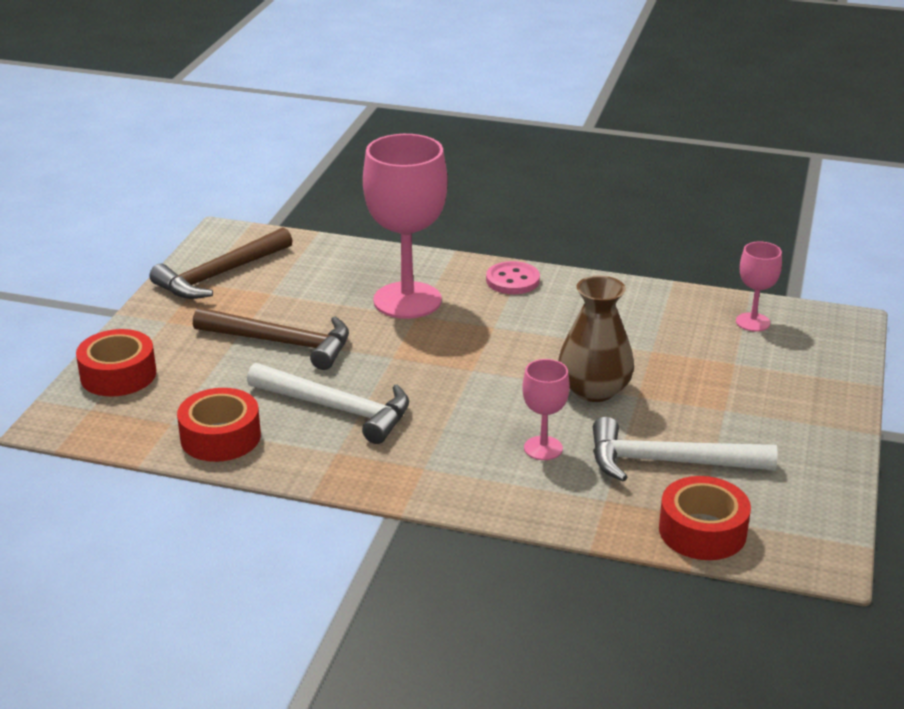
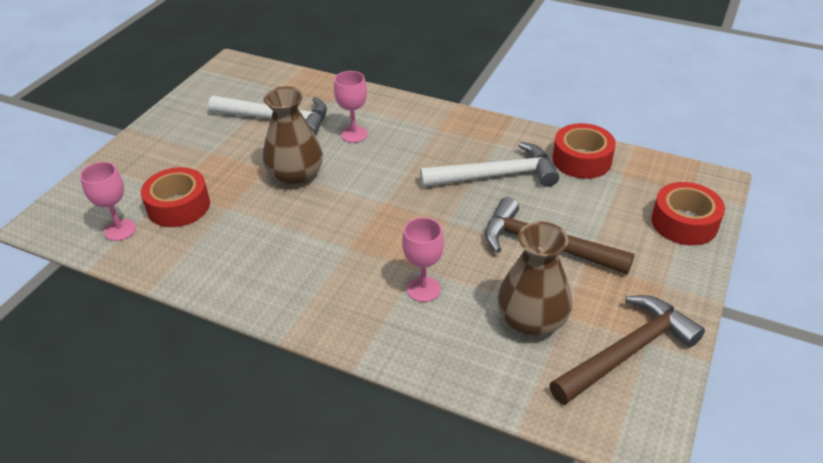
camera: 170 degrees left, 10 degrees up
(302, 287) = (531, 320): none -> brown vase
(337, 409) = (496, 175): white hammer -> white hammer turned 135 degrees clockwise
(407, 300) = (423, 289): pink goblet -> pink goblet, size x0.49
(512, 280) = (308, 308): pink button -> none
(702, 531) = (284, 81): red tape -> red tape (179, 206)

